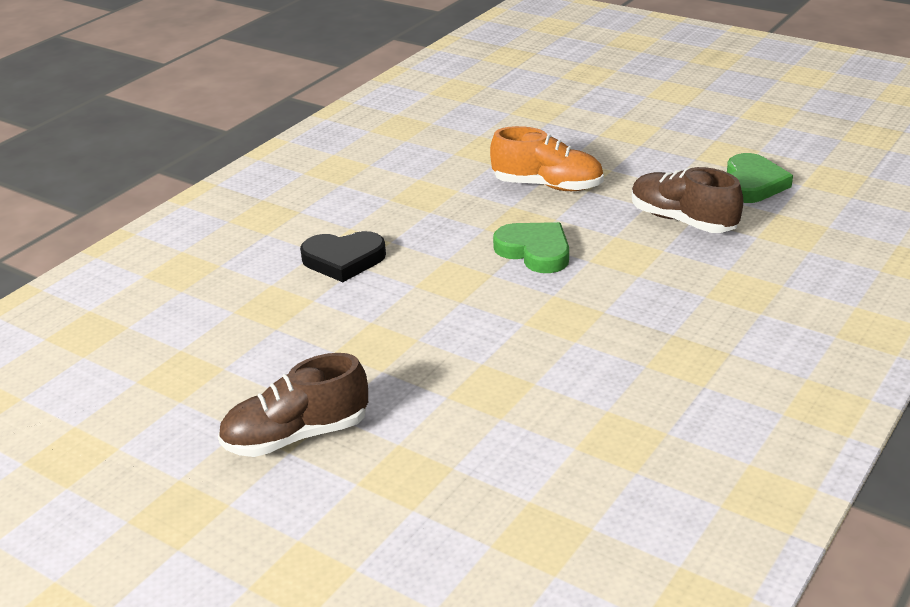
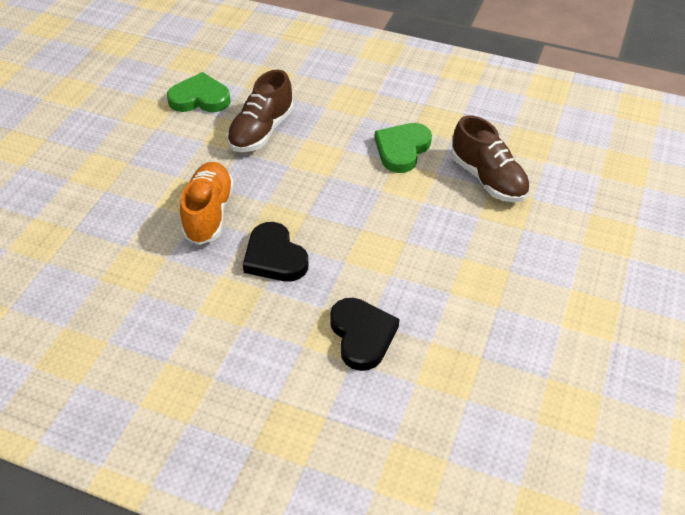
camera: 105 degrees left, 15 degrees up
(296, 436) = (603, 302): brown shoe -> brown shoe (488, 179)
(470, 219) = (274, 257): none -> black heart
(535, 251) = (322, 208): green heart -> green heart (402, 150)

